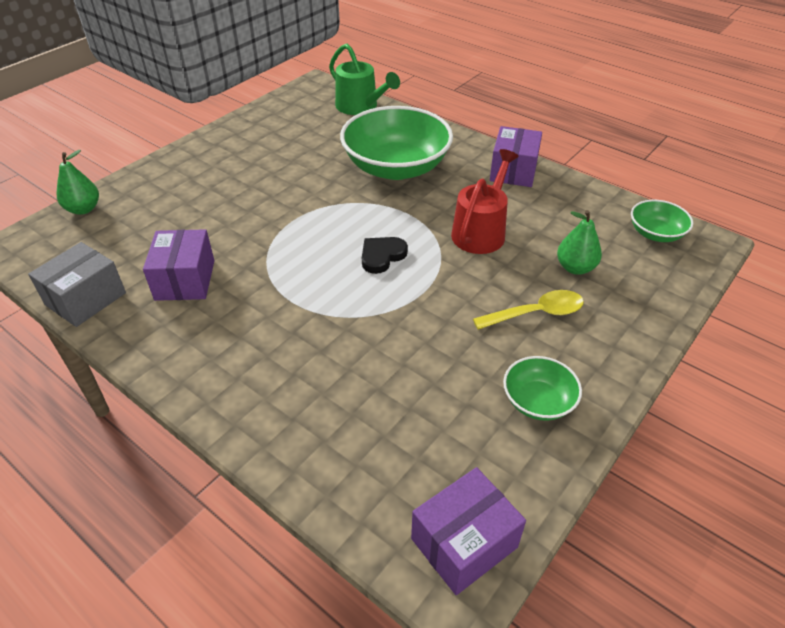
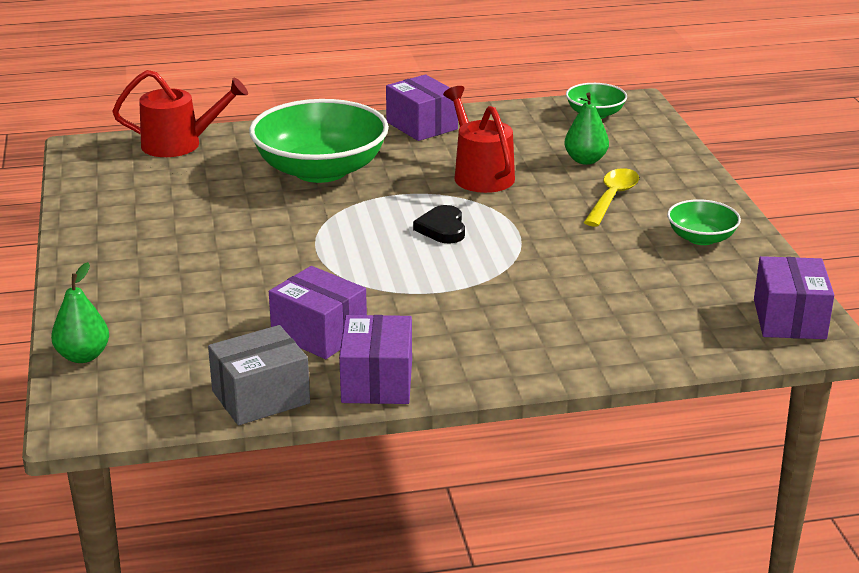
camera: 50 degrees left, 15 degrees down
(86, 299) = (260, 397): grey box -> grey box turned 75 degrees clockwise
(144, 339) = (377, 381): none -> purple box
(360, 106) = (179, 144): green watering can -> red watering can

